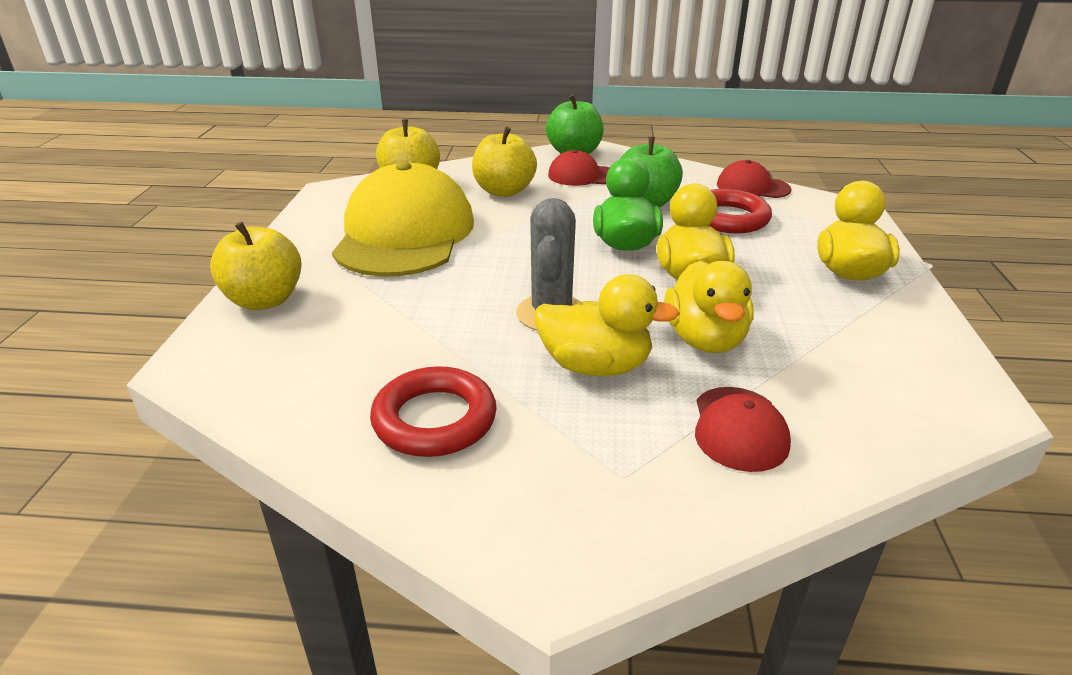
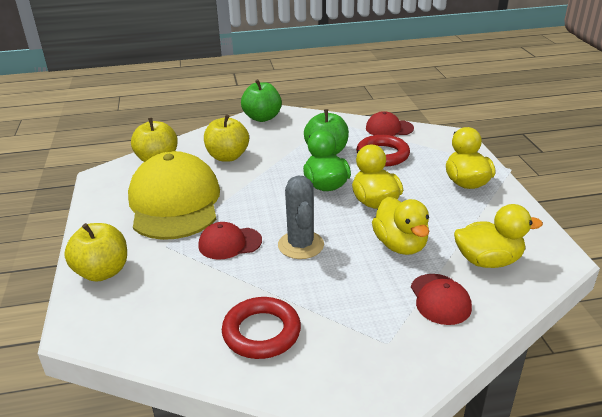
camera: 15 degrees left, 0 degrees up
(582, 175) = (275, 136): red cap -> red cap (230, 243)
(595, 366) = (343, 276): yellow duck -> yellow duck (488, 261)

